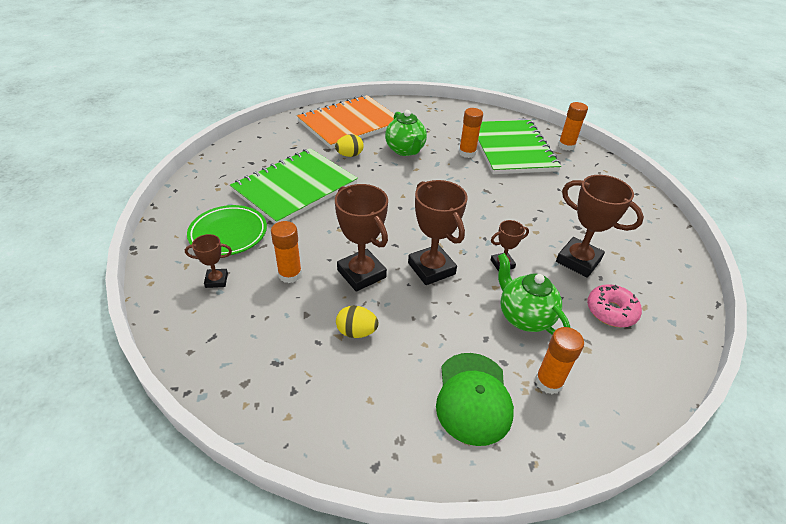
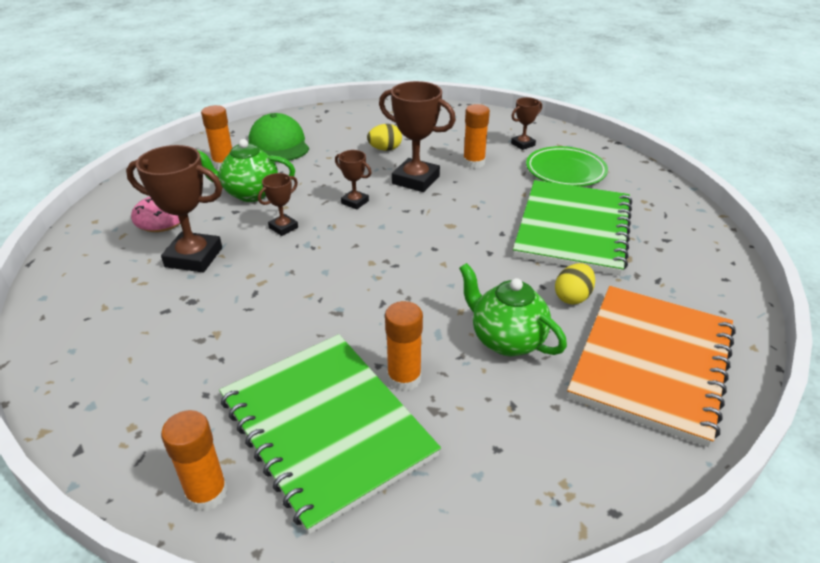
camera: 155 degrees right, 5 degrees down
(431, 268) = (355, 202): brown trophy -> brown trophy, size x0.53
(524, 317) = (250, 193): green teapot -> green teapot turned 150 degrees clockwise

